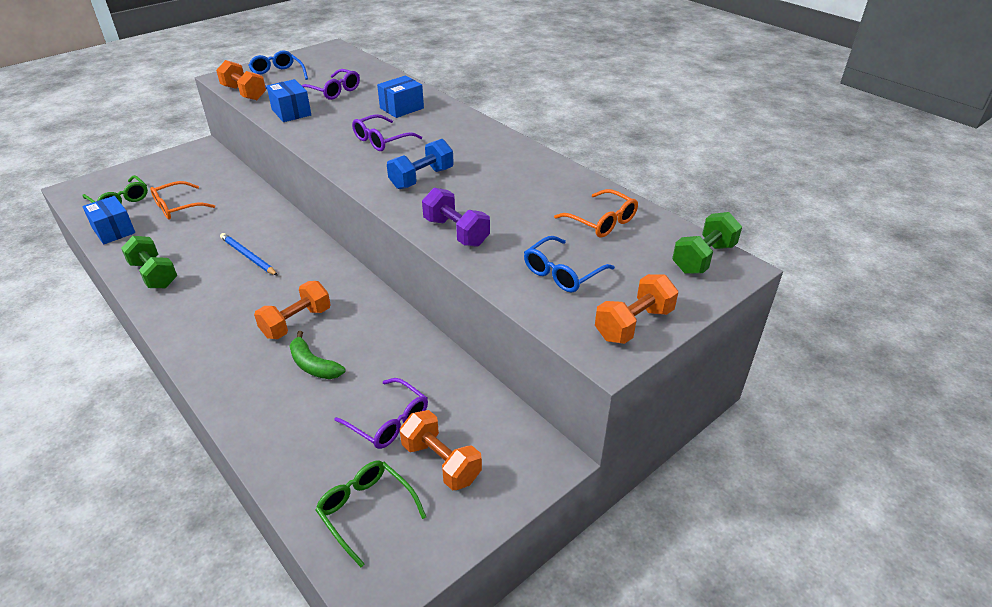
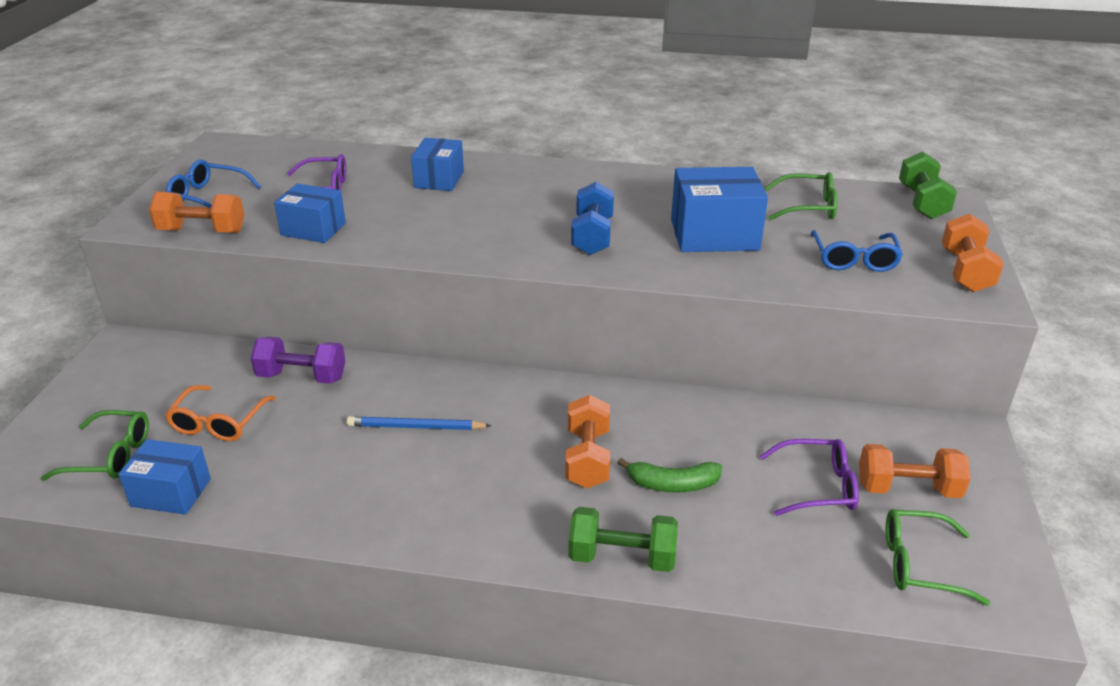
camera: 40 degrees left, 5 degrees down
(154, 275) = (328, 507): green dumbbell -> green dumbbell (622, 557)
(381, 140) = (480, 218): purple glasses -> none
(456, 232) = (714, 268): purple dumbbell -> purple dumbbell (302, 377)
(498, 211) = (714, 235): none -> blue box
(602, 221) = (808, 207): orange glasses -> green glasses

